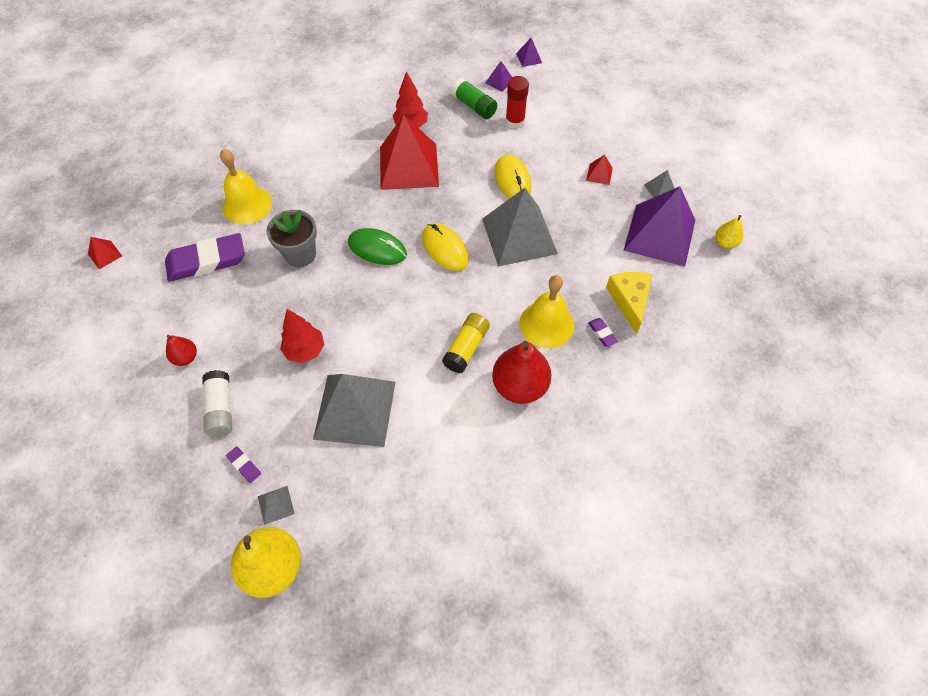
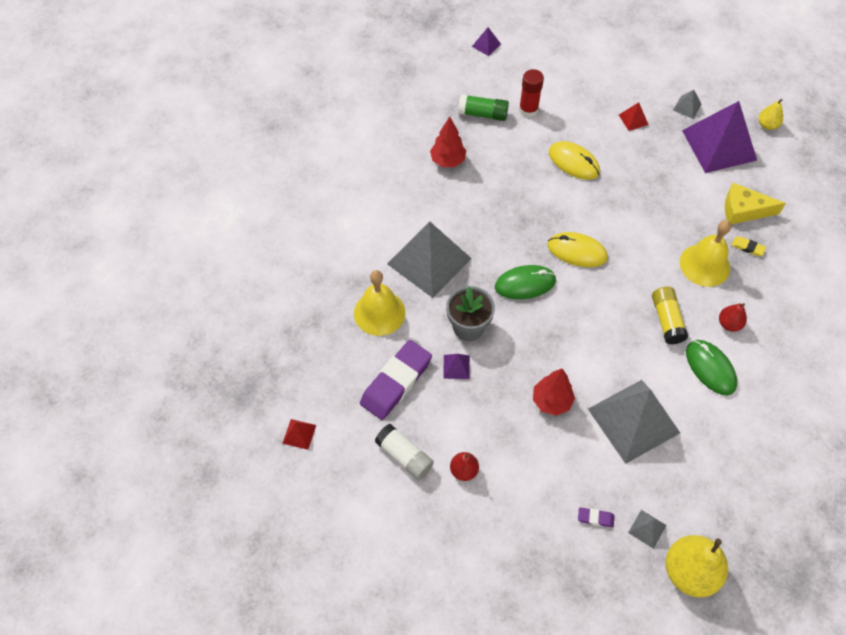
camera: 35 degrees left, 0 degrees up
(221, 408) = (533, 490): white glue stick -> white glue stick (404, 456)
(409, 166) = (481, 198): red pyramid -> none
(465, 411) = (710, 368): none -> green mouse
(499, 81) = (482, 79): purple pyramid -> purple pyramid (456, 366)
(519, 236) = (621, 207): grey pyramid -> grey pyramid (429, 261)
(519, 386) = (729, 324): red pear -> red pear, size x0.51
(602, 333) = (748, 247): purple eraser -> yellow eraser
(629, 300) = (743, 210): yellow cheese -> yellow cheese turned 45 degrees counterclockwise

